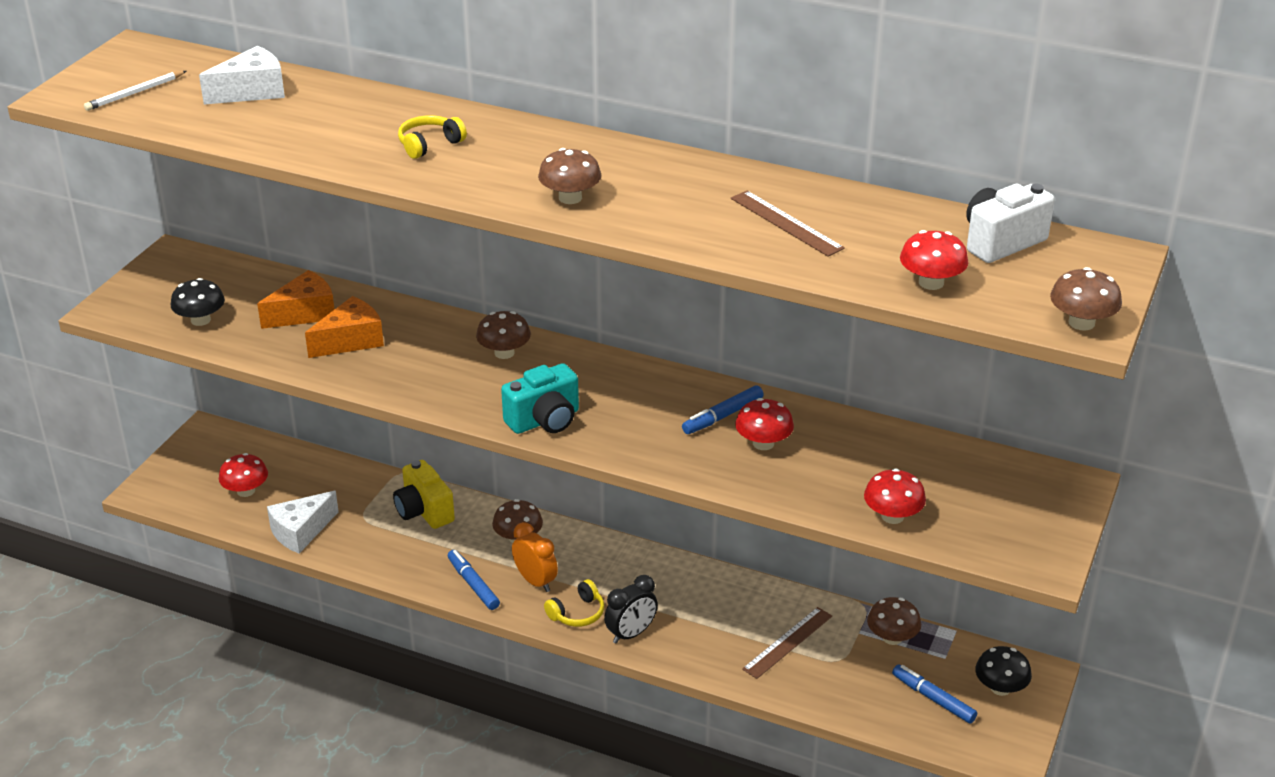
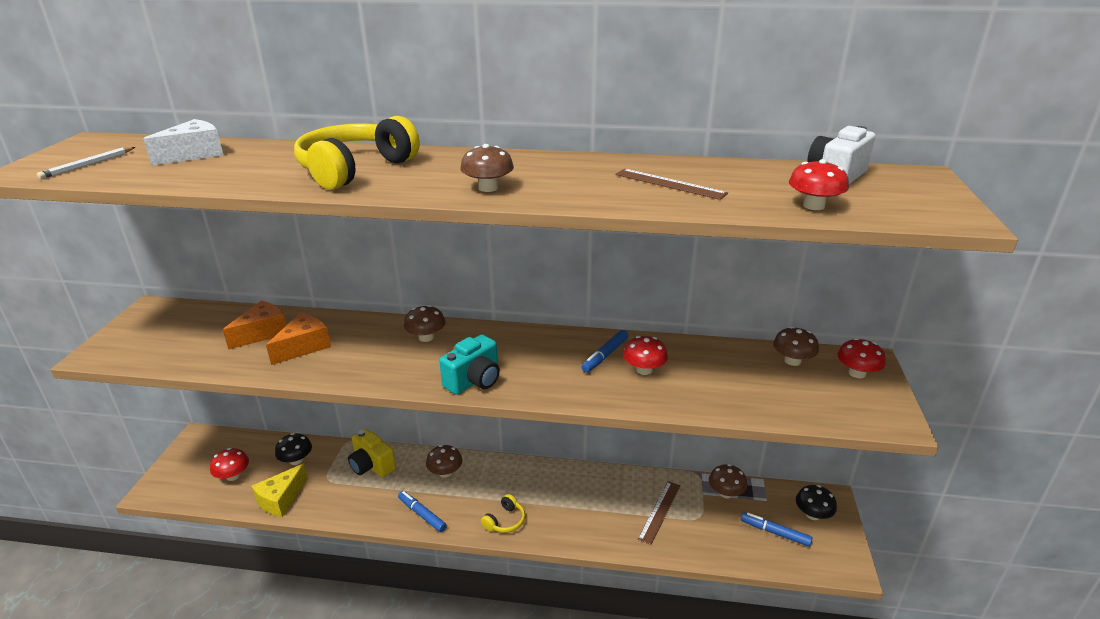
camera: 15 degrees left, 5 degrees down
(200, 320) = (176, 350): black mushroom -> black mushroom (296, 460)
(301, 532) = (281, 499): white cheese -> yellow cheese
(429, 144) = (355, 169): yellow headphones -> yellow headphones, size x2.15
(535, 581) = (467, 502): orange clock -> none
(631, 634) = (549, 529): black clock -> none
(892, 516) = (766, 406): red mushroom -> red mushroom (857, 373)
(1081, 323) = (951, 216): brown mushroom -> brown mushroom (792, 361)

